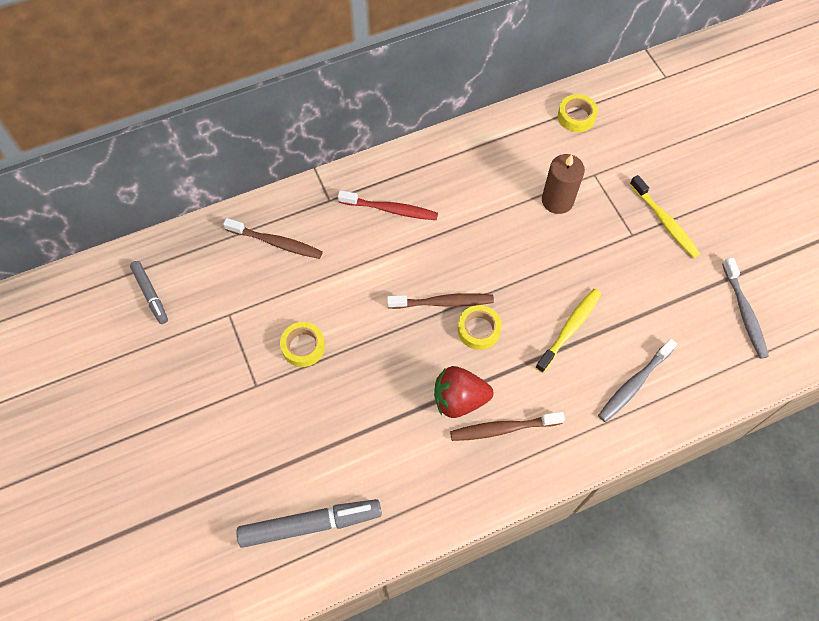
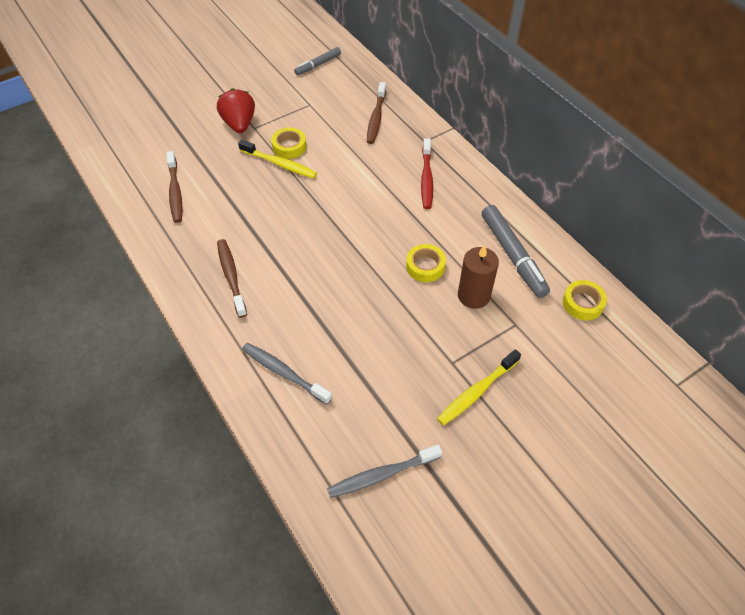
camera: 80 degrees right, 10 degrees down
(310, 524) = (149, 172): grey marker -> grey marker (512, 255)
(442, 302) = (343, 223): brown toothbrush -> brown toothbrush (175, 191)
(459, 399) = (255, 245): red strawberry -> red strawberry (239, 124)
(479, 330) = (322, 250): yellow tape -> yellow tape (425, 266)
(569, 329) = (334, 316): yellow toothbrush -> yellow toothbrush (279, 164)

